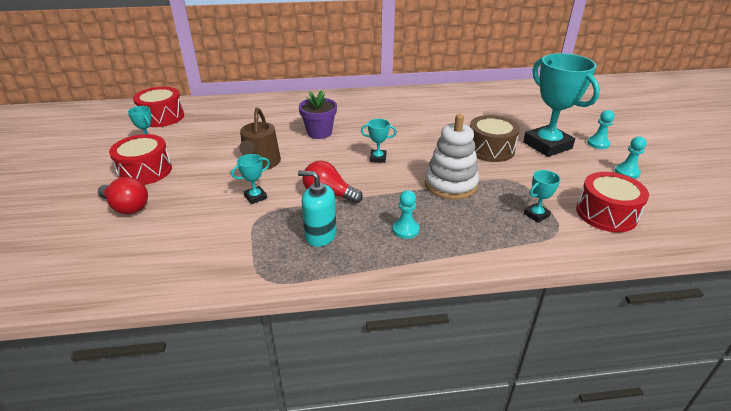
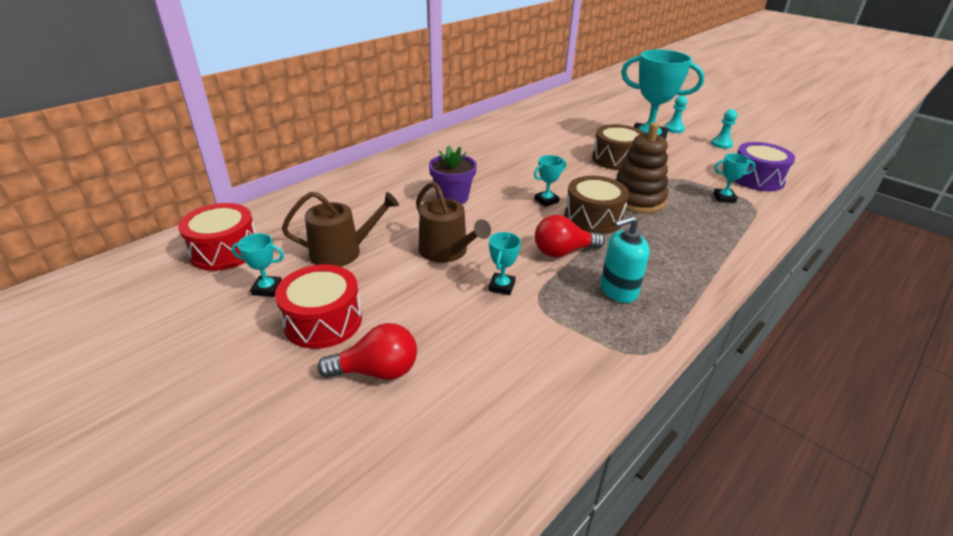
camera: 40 degrees left, 0 degrees up
(209, 140) = (342, 252): none -> brown watering can
(391, 183) = (593, 218): none -> brown drum
(405, 230) = (668, 251): turquoise pawn -> none
(450, 184) = (637, 199): white stacking toy -> brown stacking toy
(536, 215) = (724, 198): turquoise trophy -> turquoise trophy turned 75 degrees clockwise
(606, 214) = (756, 179): red drum -> purple drum

